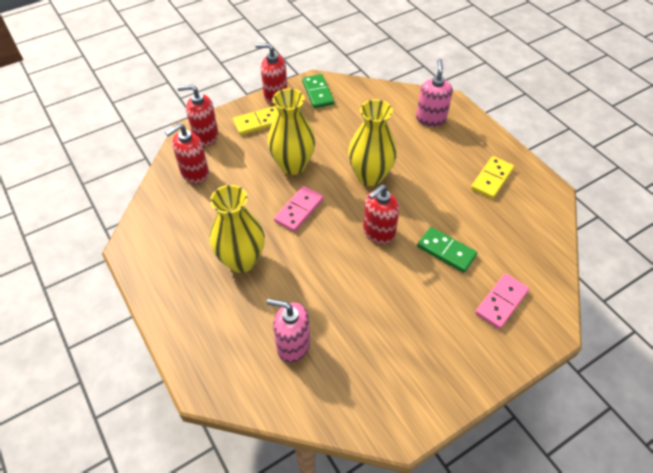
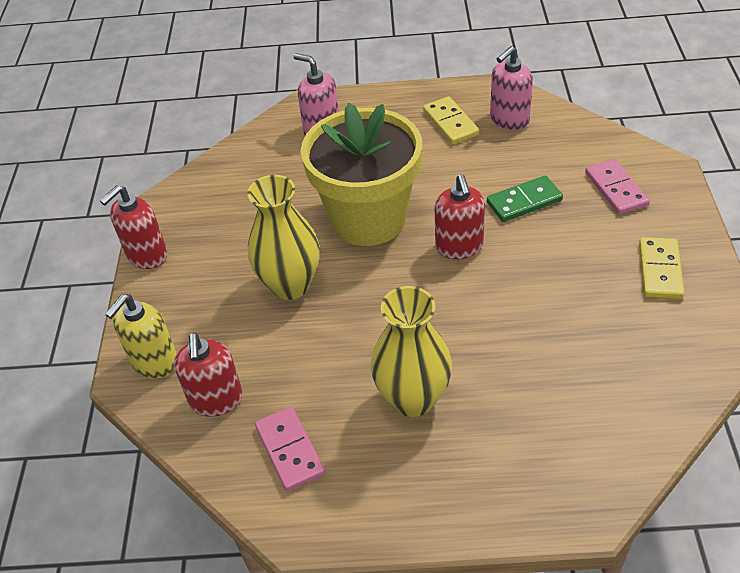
camera: 55 degrees left, 5 degrees down
(205, 136) = (154, 362): red soap dispenser -> yellow soap dispenser
(258, 122) = (181, 293): yellow domino -> yellow domino (660, 270)
(293, 345) = (575, 392): pink soap dispenser -> pink soap dispenser (509, 119)
(299, 210) = (371, 307): pink domino -> pink domino (289, 450)
(318, 93) = (183, 211): green domino -> none
(370, 176) = (368, 219): yellow vase -> yellow flower pot

